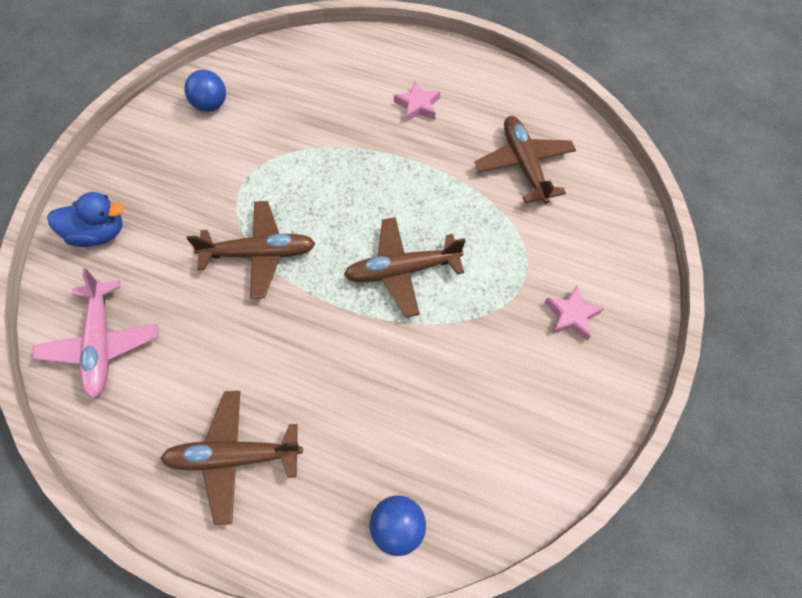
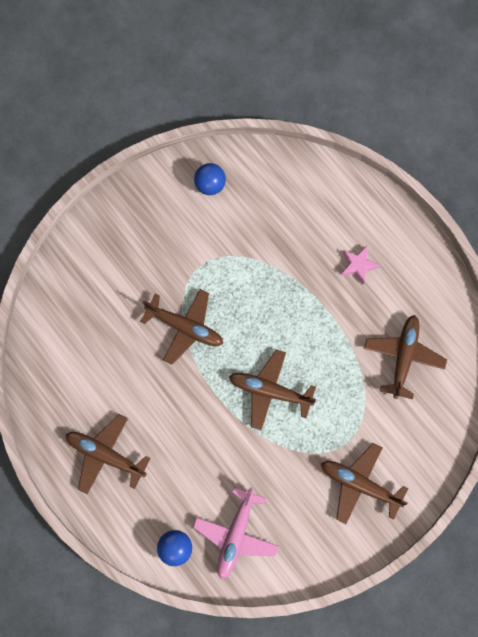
camera: 30 degrees right, 10 degrees up
(99, 233) = (90, 255): blue duck -> none
(101, 344) = (61, 339): pink plane -> pink plane (235, 535)
(571, 315) = (359, 484): pink star -> brown plane

